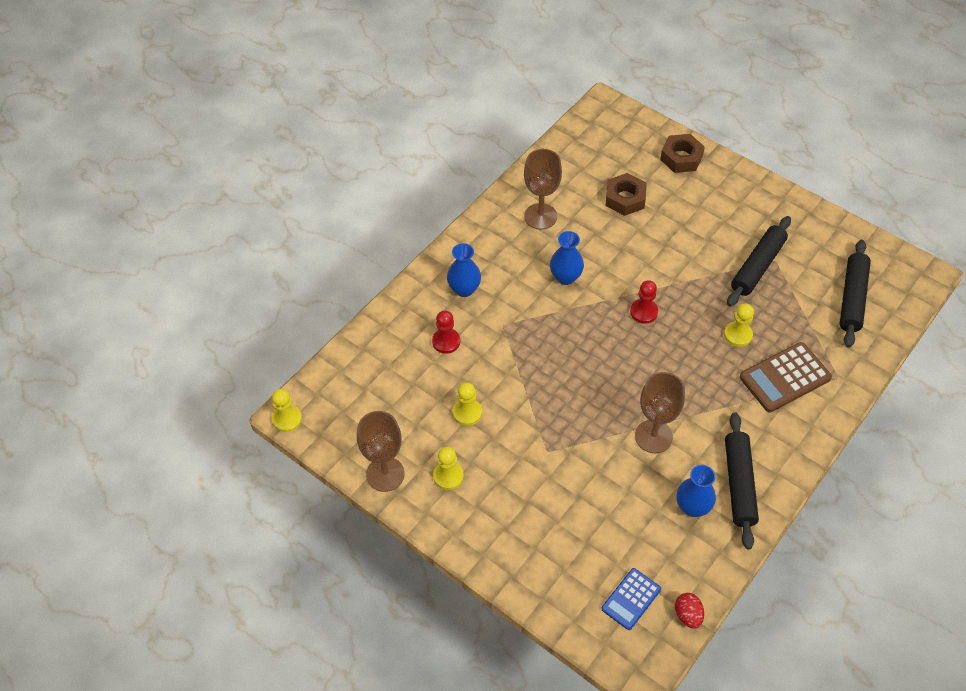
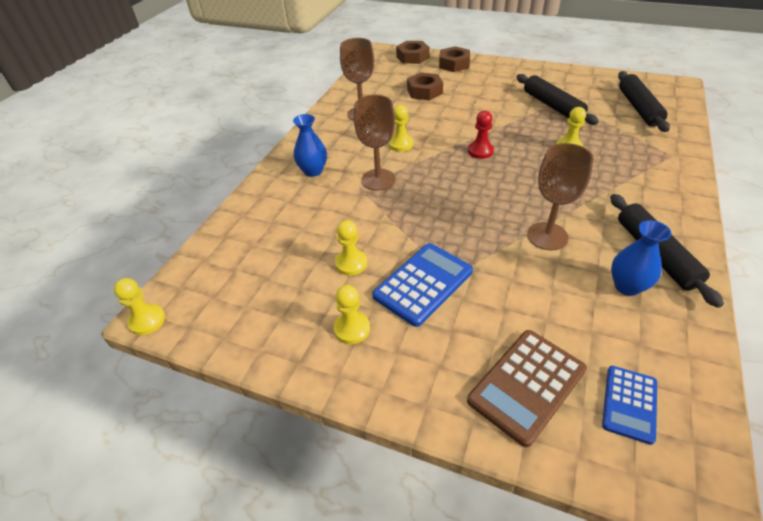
camera: 15 degrees left, 10 degrees down
(385, 474) = (277, 347): brown goblet -> brown goblet (378, 179)
(446, 341) = (309, 211): red pawn -> none
(521, 452) = (423, 284): none -> blue calculator
(565, 277) = (401, 144): blue vase -> yellow pawn
(637, 129) = (412, 57): none -> brown nut
(688, 615) = (706, 402): red egg -> none
(757, 266) = (552, 106): black rolling pin -> black rolling pin turned 45 degrees counterclockwise
(785, 378) = (629, 166): brown calculator -> brown calculator (527, 385)

